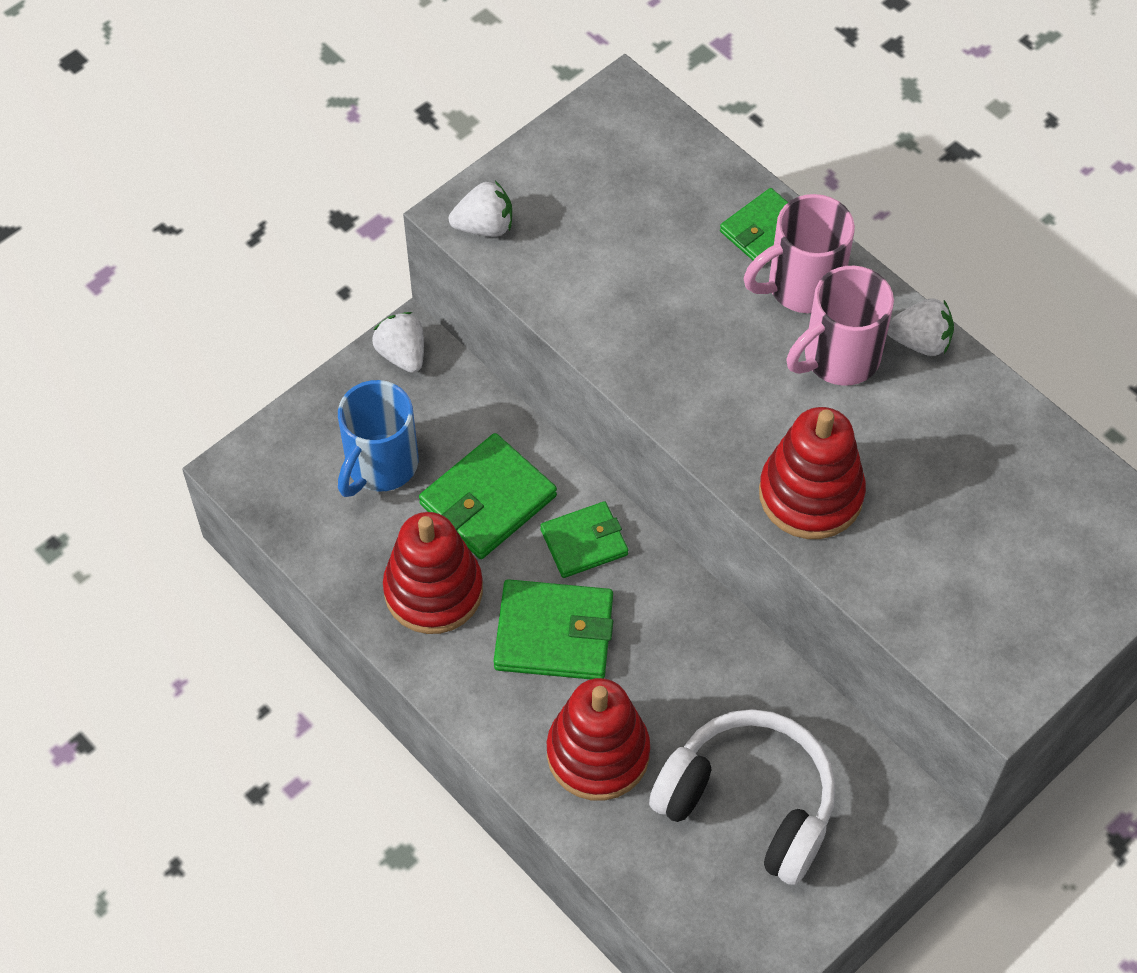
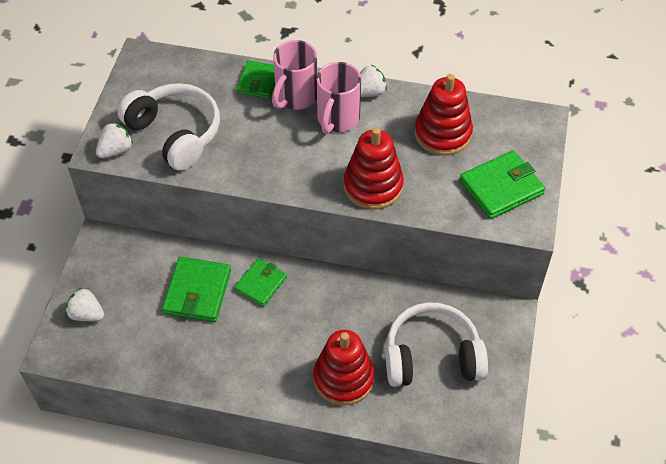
camera: 35 degrees left, 5 degrees down
(380, 466) = (128, 307): blue mug -> none
(402, 354) = (100, 247): white strawberry -> white strawberry (87, 314)
(433, 590) = (202, 351): red stacking toy -> red stacking toy (442, 134)
(554, 634) = (279, 335): green wallet -> green wallet (501, 187)
(585, 247) = (175, 133): none -> white headphones

